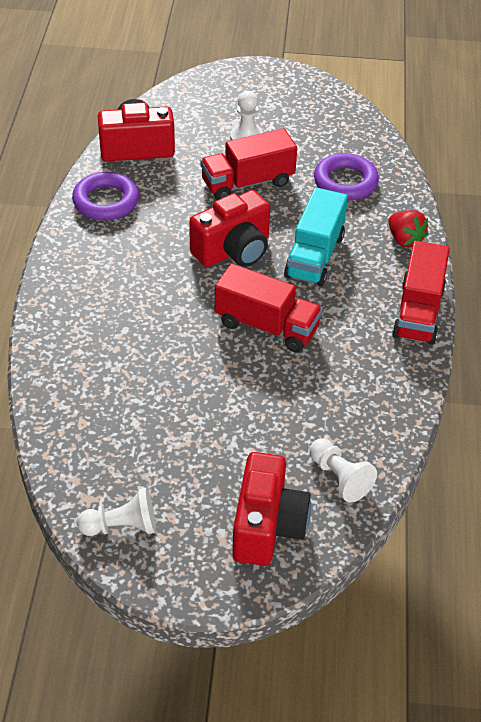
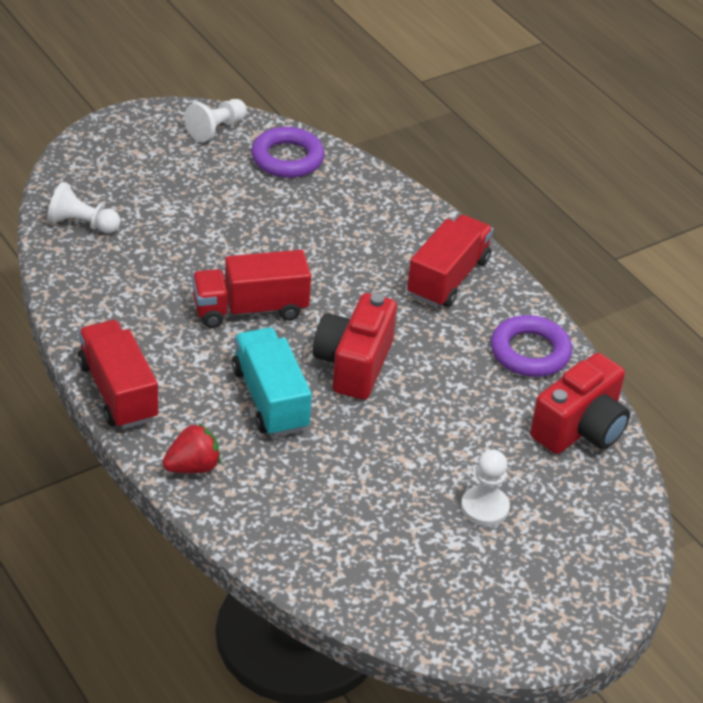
camera: 140 degrees right, 5 degrees down
(247, 183) = (421, 448): red truck -> red truck (448, 278)
(267, 526) = (111, 172): red camera -> none
(345, 182) = (319, 508): purple ring -> purple ring (287, 158)
(404, 240) = (193, 467): red strawberry -> red strawberry turned 135 degrees clockwise

